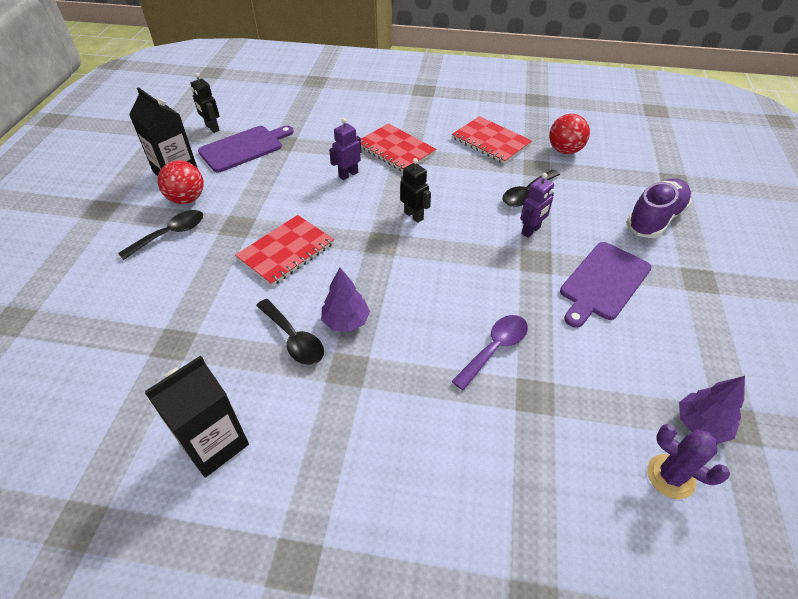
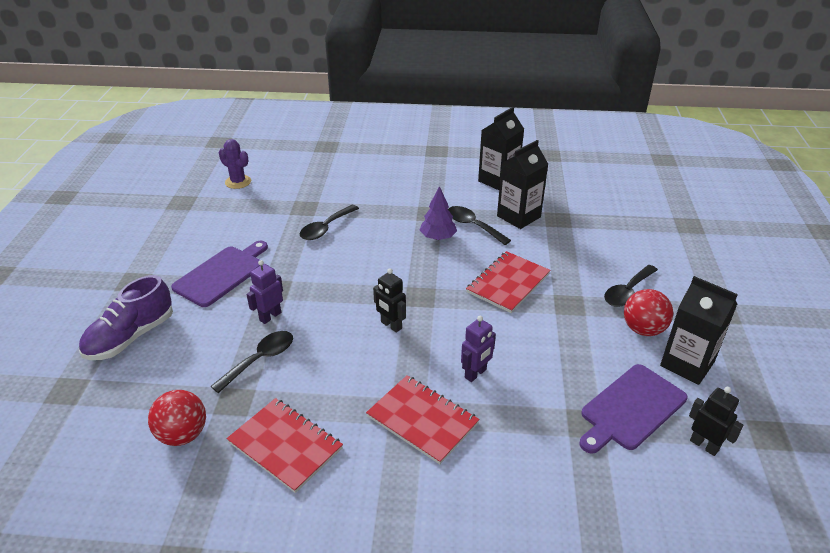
camera: 175 degrees right, 10 degrees down
(224, 352) = (518, 216): none -> black carton
(494, 349) = (326, 228): purple spoon -> black spoon
(701, 425) = (204, 201): purple tree -> none

